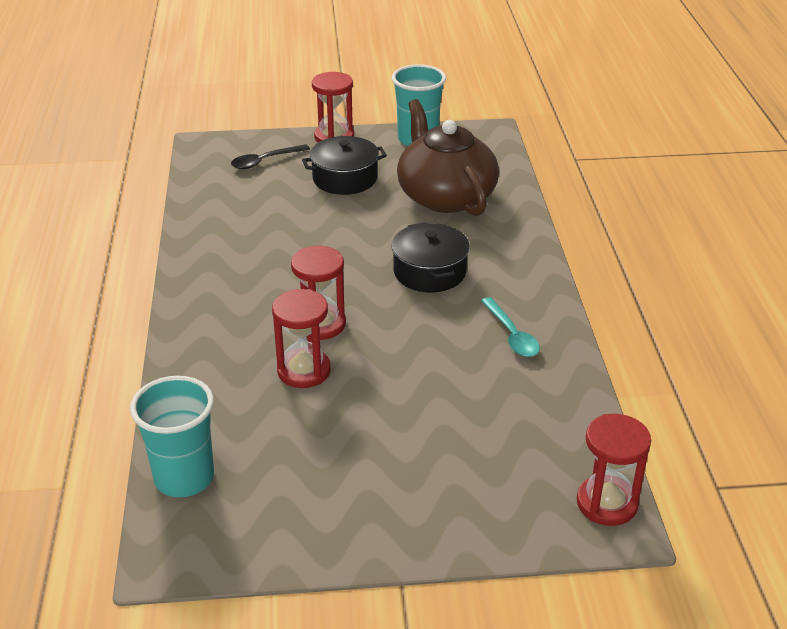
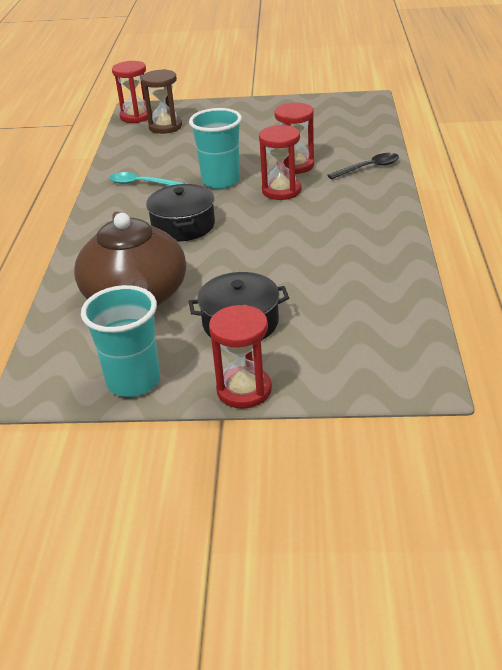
camera: 170 degrees left, 0 degrees up
(184, 478) = (366, 122): turquoise cup -> turquoise cup (221, 181)
(264, 161) = (337, 351): black spoon -> black spoon (369, 168)
(512, 335) = (141, 184): turquoise spoon -> turquoise spoon turned 60 degrees counterclockwise
(536, 469) = (165, 127): none -> brown hourglass

